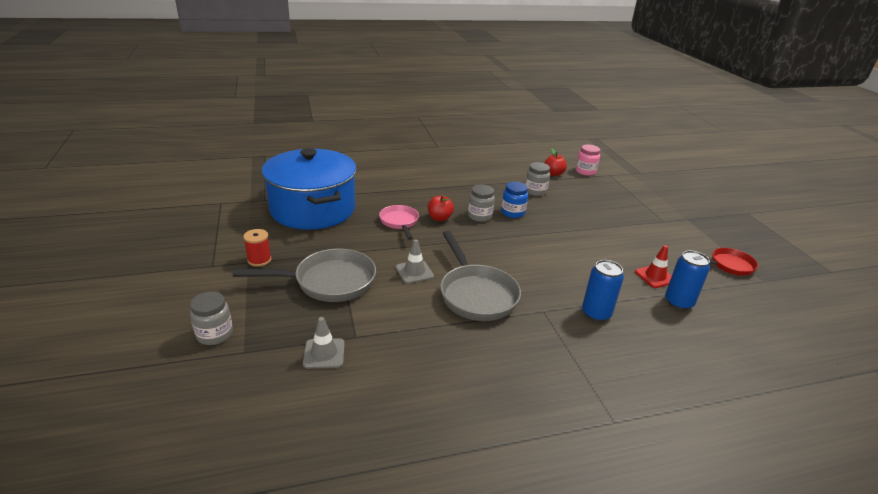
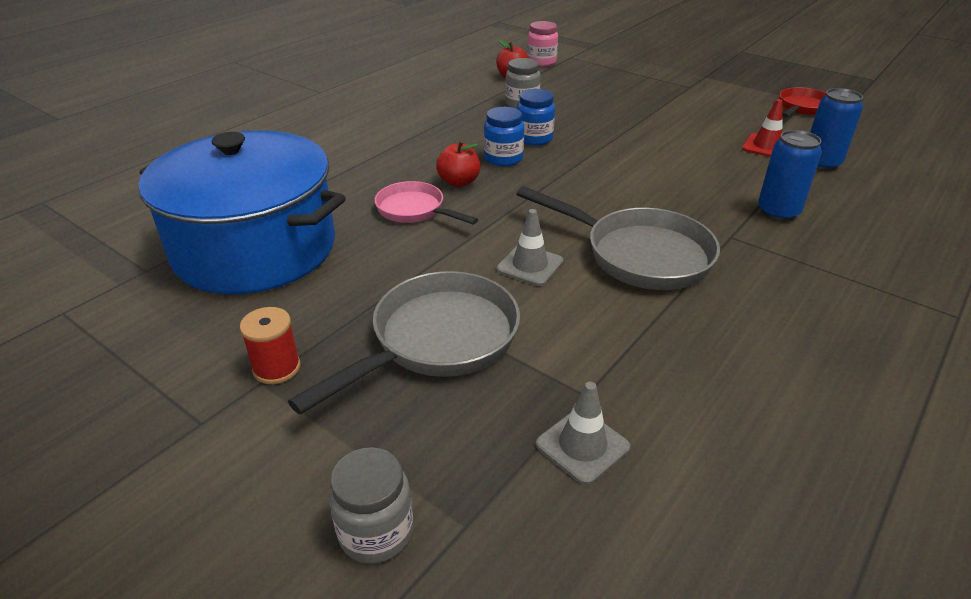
camera: 35 degrees left, 5 degrees up
(479, 216) = (503, 158): grey jar -> blue jar

